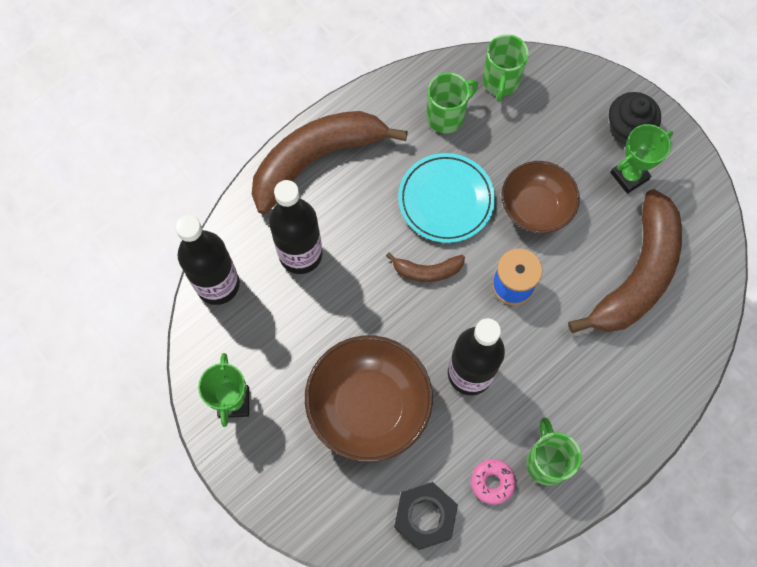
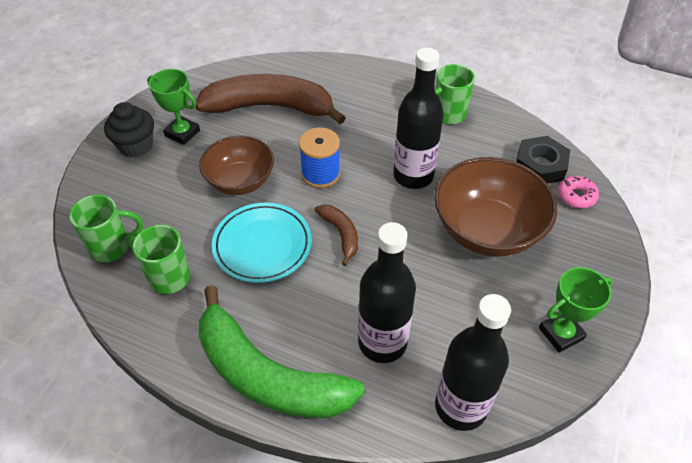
camera: 115 degrees left, 20 degrees down
(316, 160) = (267, 375): brown banana -> green banana
(492, 482) = (485, 137): pink donut -> pink donut (576, 196)

